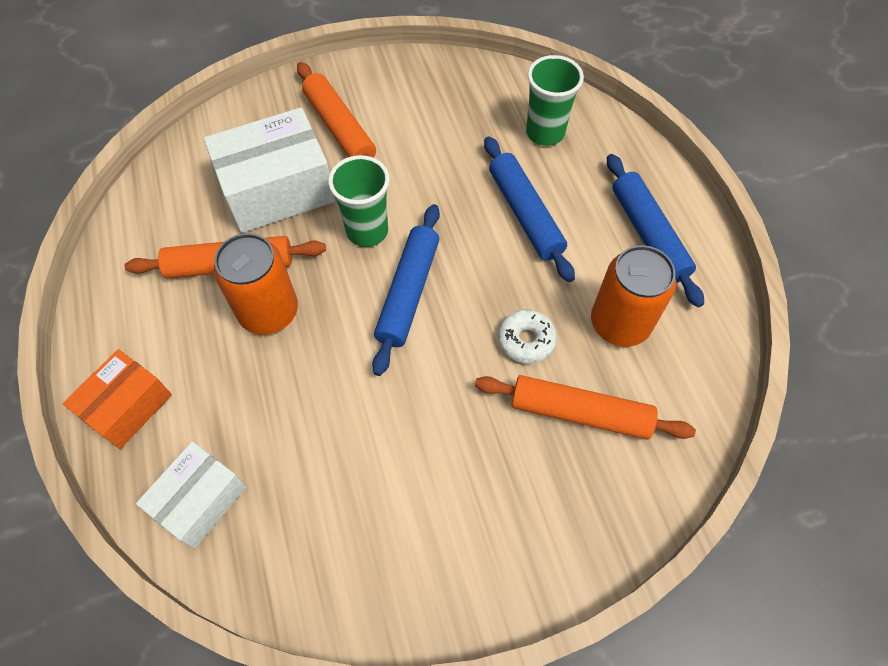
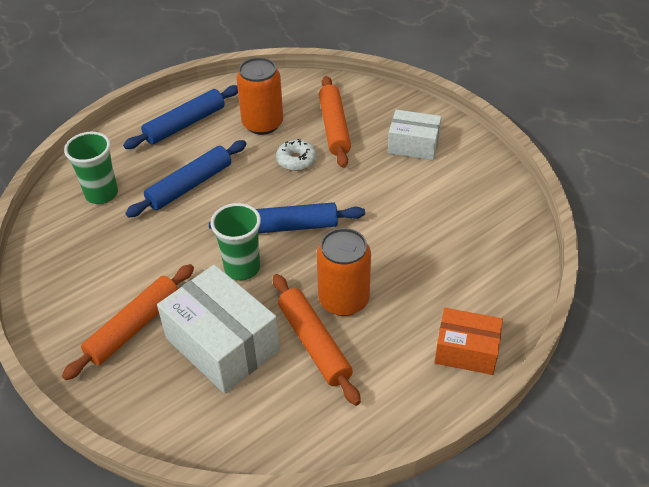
camera: 110 degrees left, 15 degrees down
(200, 500) = (499, 277): white box -> white box (413, 145)

